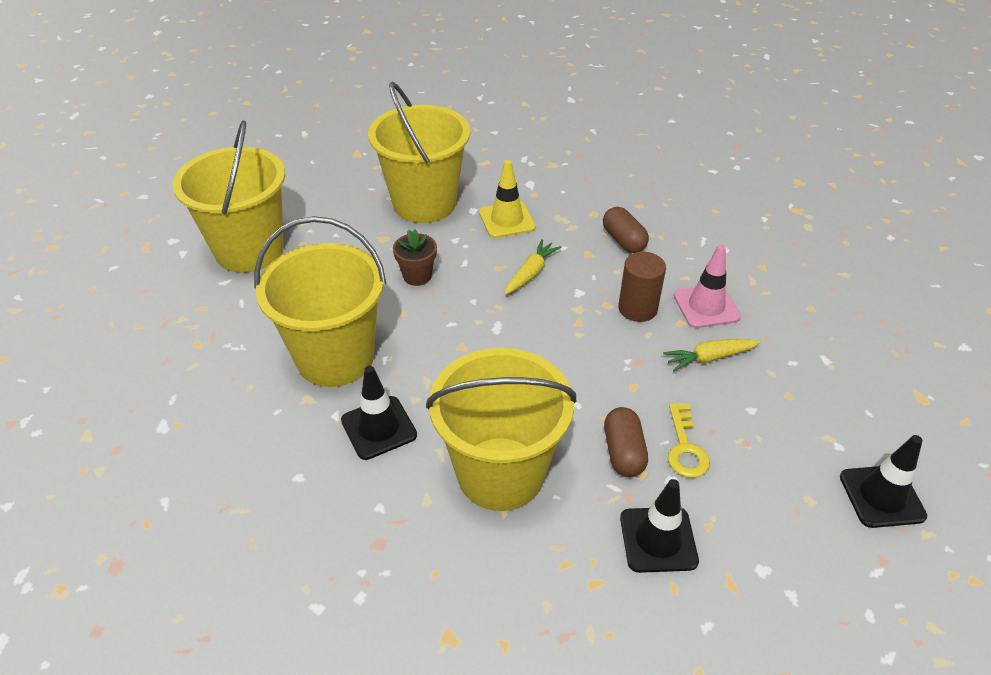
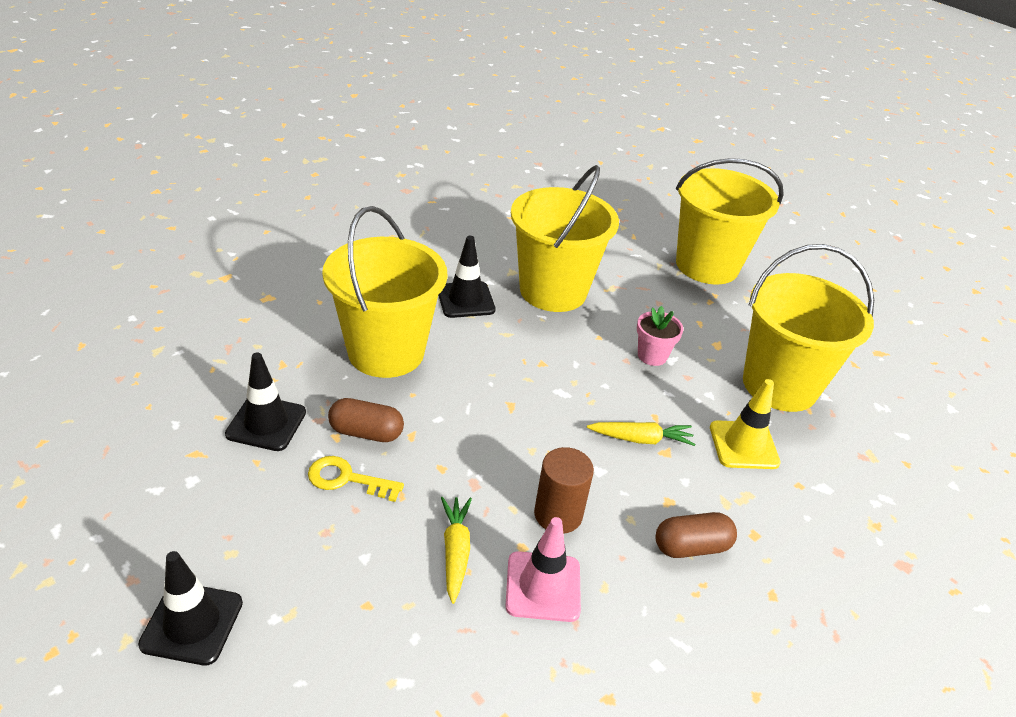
camera: 100 degrees right, 5 degrees down
(417, 276) = (652, 356): brown flower pot -> pink flower pot
(530, 273) = (640, 439): yellow carrot -> yellow carrot turned 45 degrees counterclockwise

